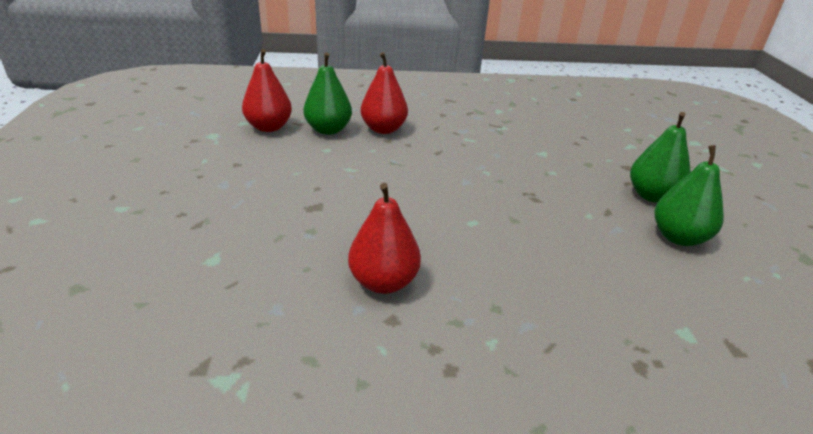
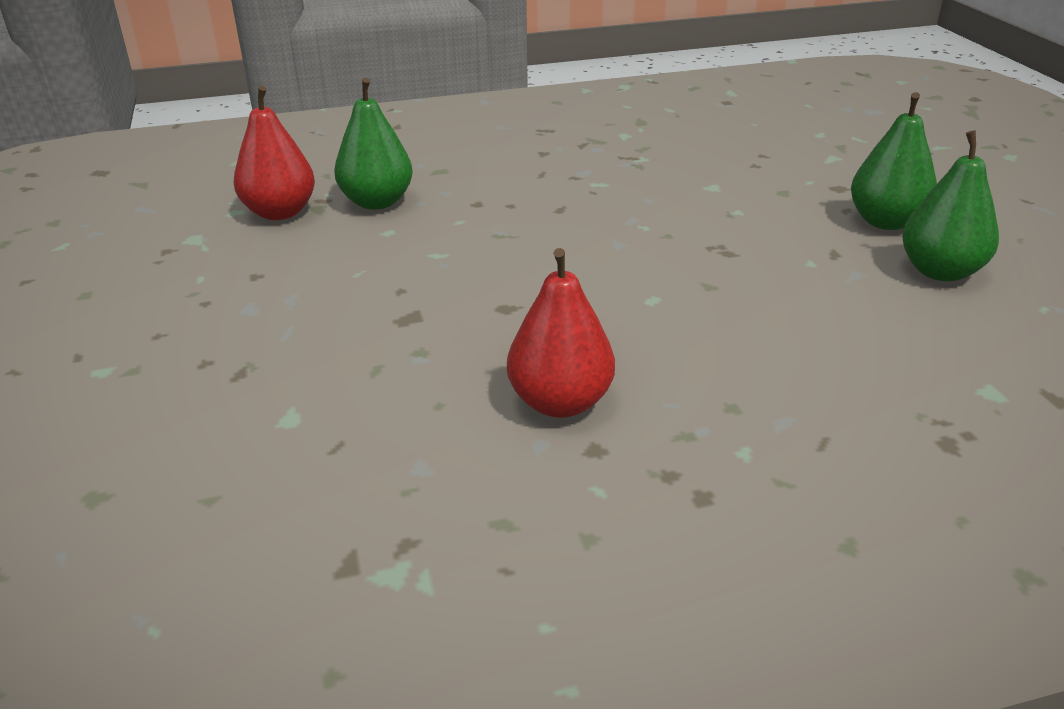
camera: 10 degrees left, 0 degrees up
(383, 129) = (462, 188): red pear -> none

